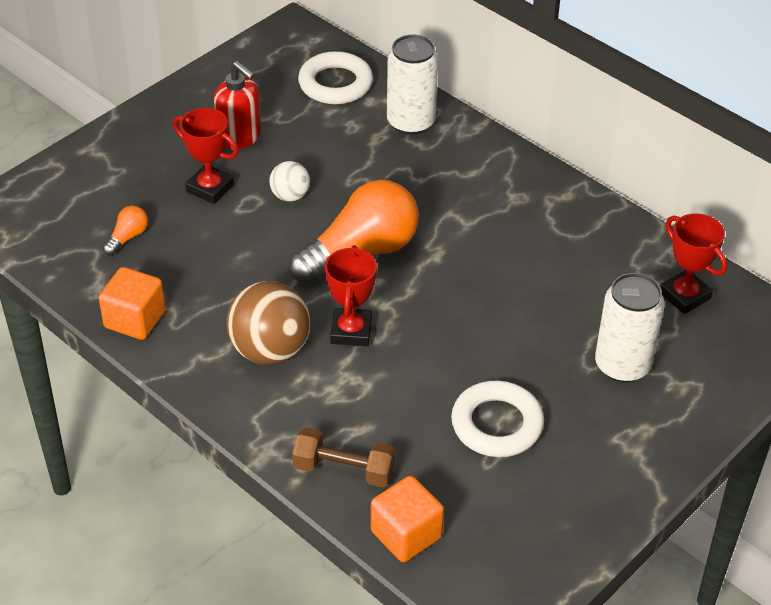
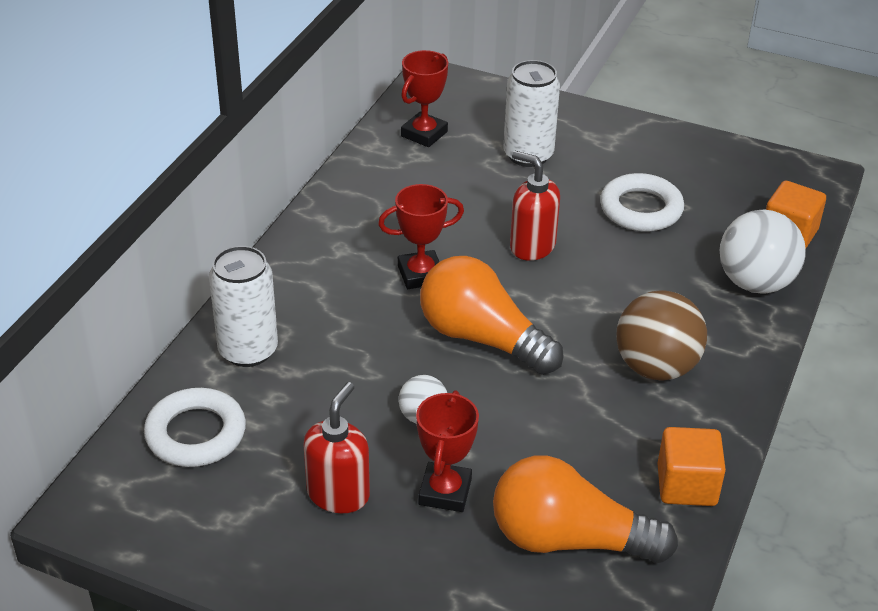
camera: 110 degrees left, 5 degrees down
(128, 237) = (569, 539): orange light bulb -> orange light bulb, size x2.39
(344, 470) = (755, 283): brown dumbbell -> white ball
(351, 331) = (594, 318): red trophy -> red trophy (420, 274)
(470, 321) = (532, 246): none -> red soap dispenser

